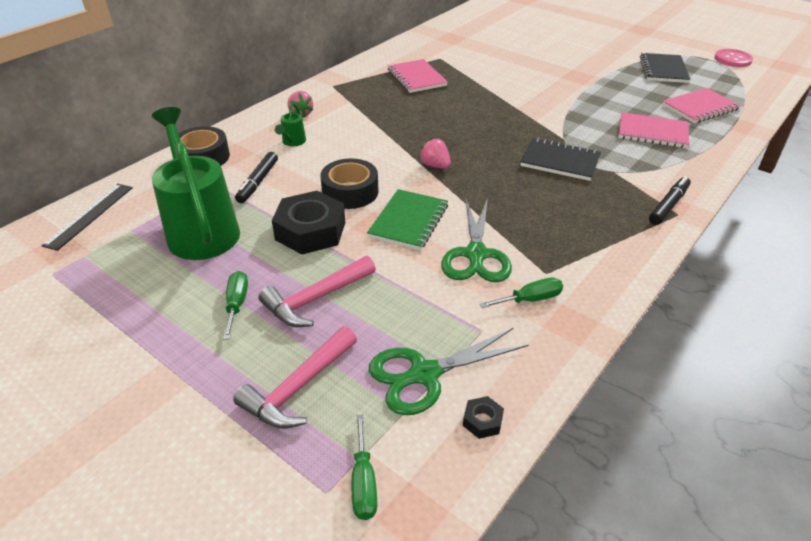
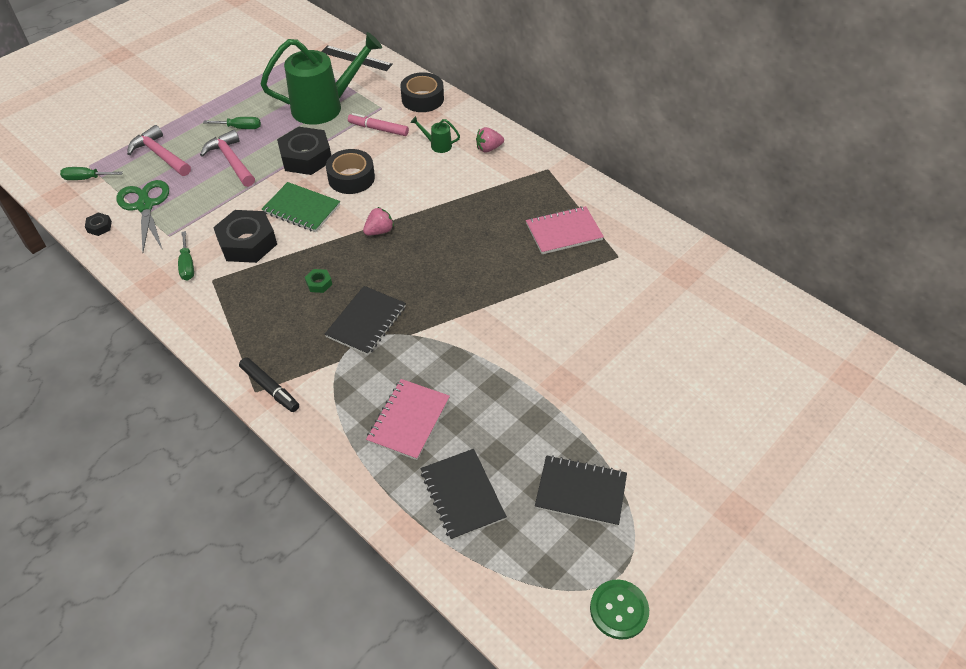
camera: 95 degrees right, 10 degrees up
(258, 182) = (378, 129): black marker -> pink marker
(476, 254) = (247, 242): green scissors -> black nut
(522, 194) = (319, 283): none -> green nut
(699, 107) = (462, 495): pink notebook -> black notebook
(732, 59) = (619, 610): pink button -> green button

